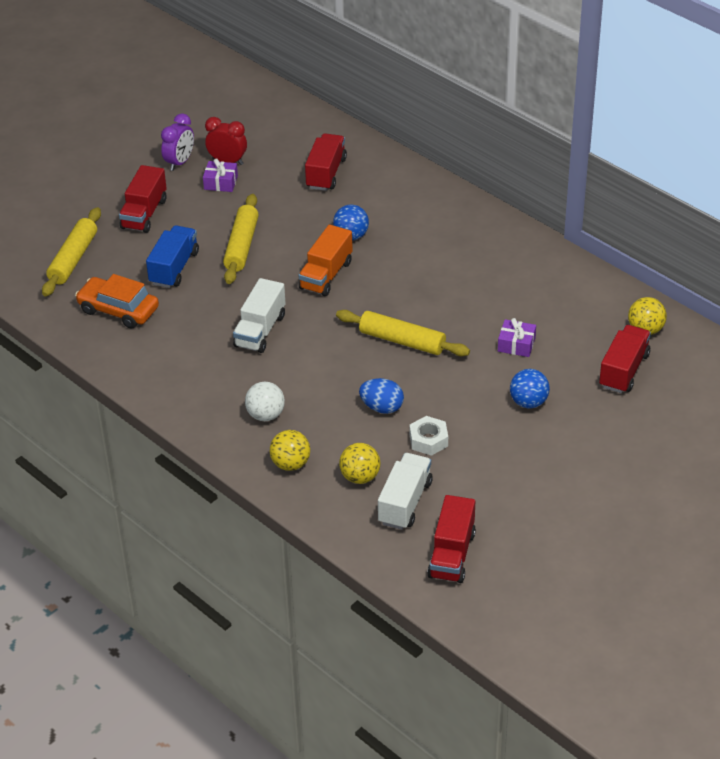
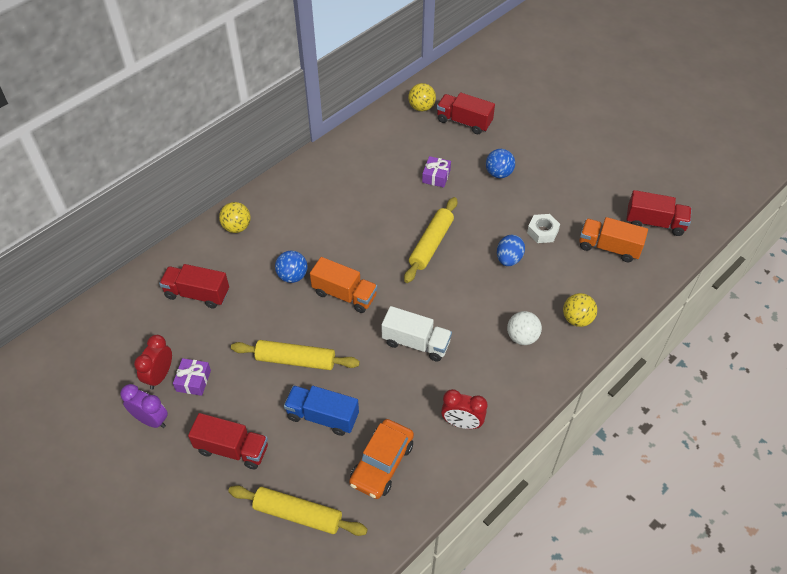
camera: 90 degrees left, 10 degrees up
(158, 365) = (462, 423): none -> red clock
(360, 477) = (586, 274): yellow ball -> yellow ball (237, 227)
(405, 502) = (609, 247): white truck -> orange truck

